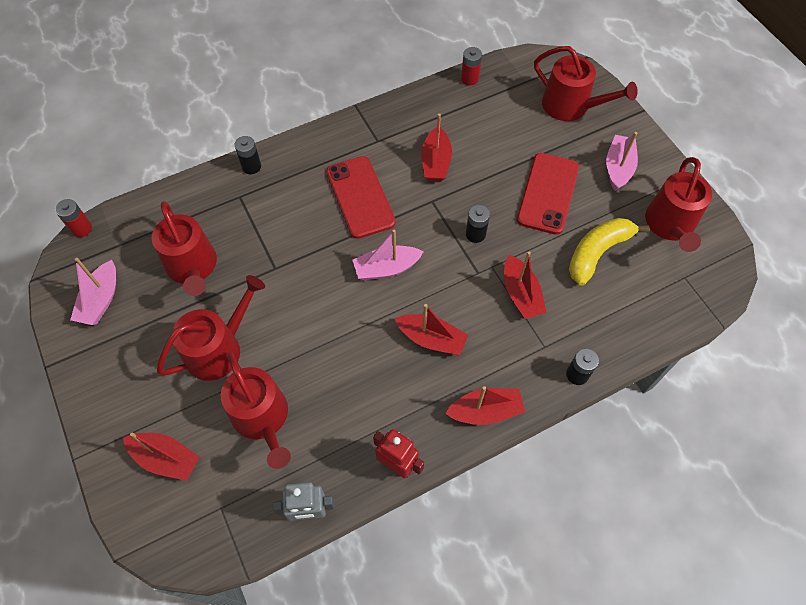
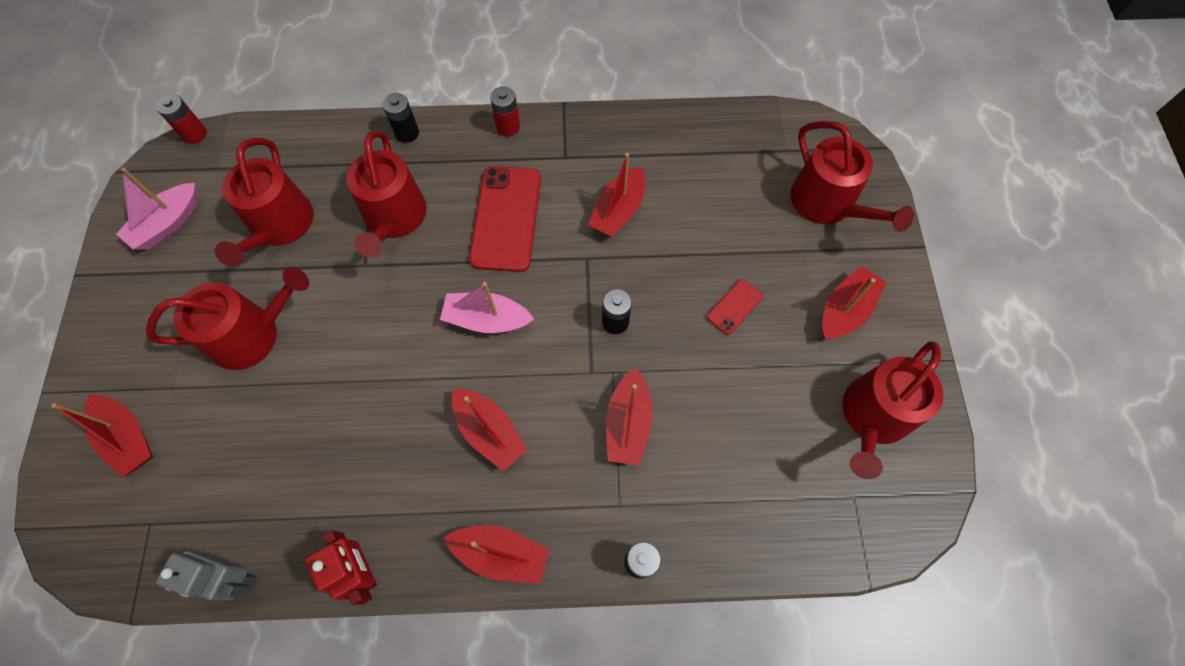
camera: 25 degrees right, 5 degrees up
(262, 418) = (251, 439): red watering can -> red watering can (394, 218)
(469, 79) = (718, 121): red battery -> red battery (508, 127)
(548, 193) = (734, 307): red phone -> red phone, size x0.48
(597, 253) = (755, 412): yellow banana -> none
(618, 168) = (845, 310): pink boat -> red boat

